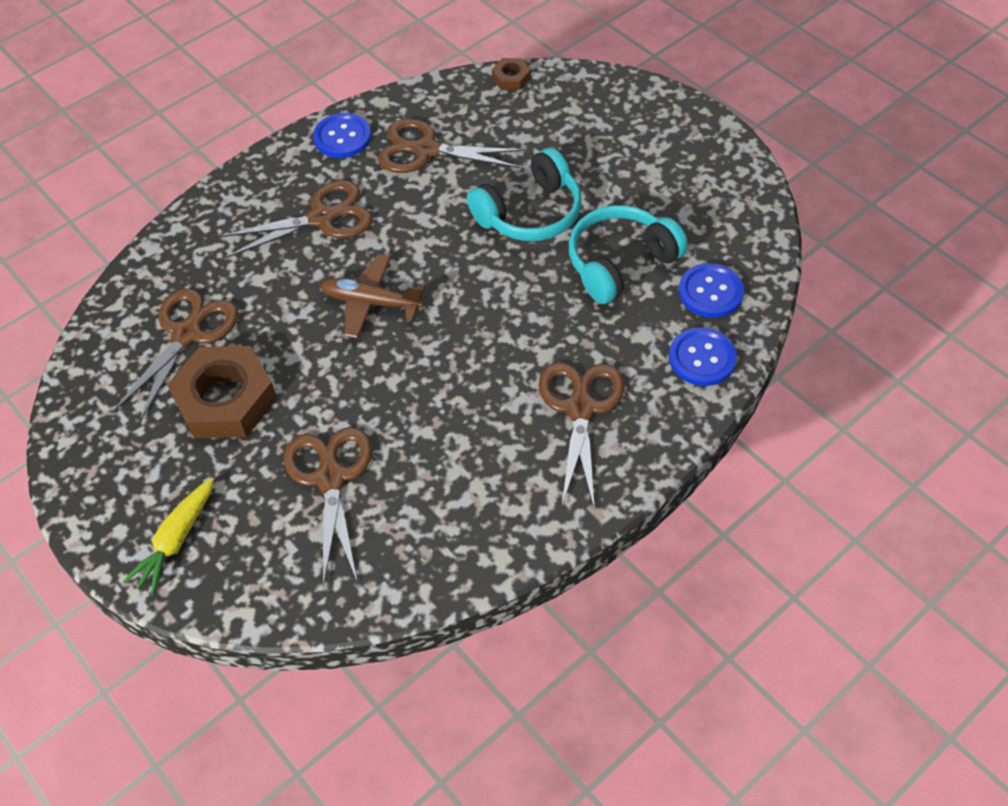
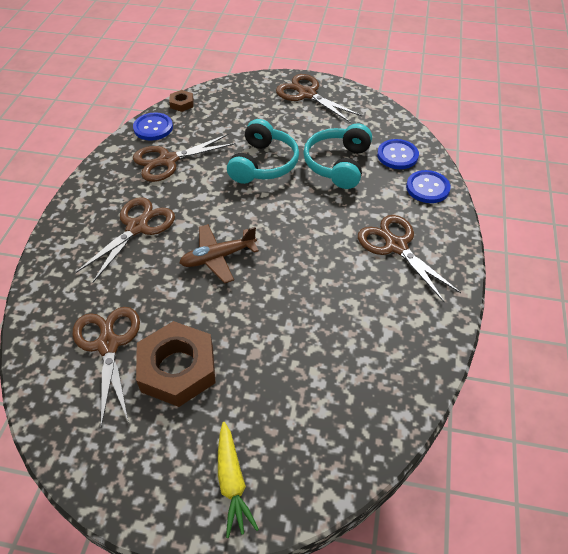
camera: 40 degrees left, 5 degrees down
(330, 478) = (296, 372): brown scissors -> brown scissors (307, 94)
(342, 137) = (106, 177): blue button -> blue button (153, 128)

